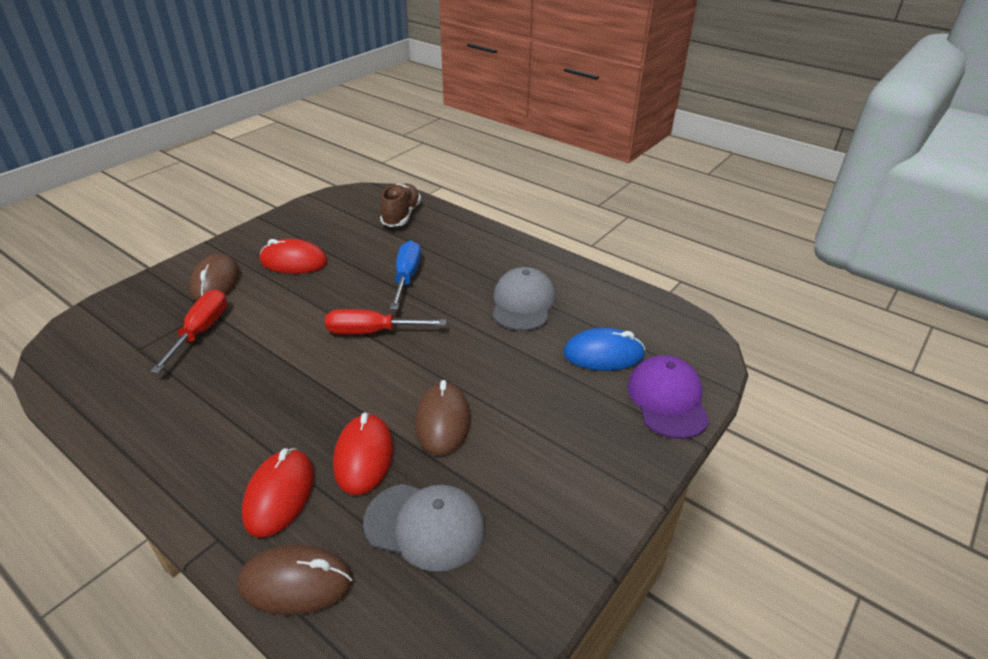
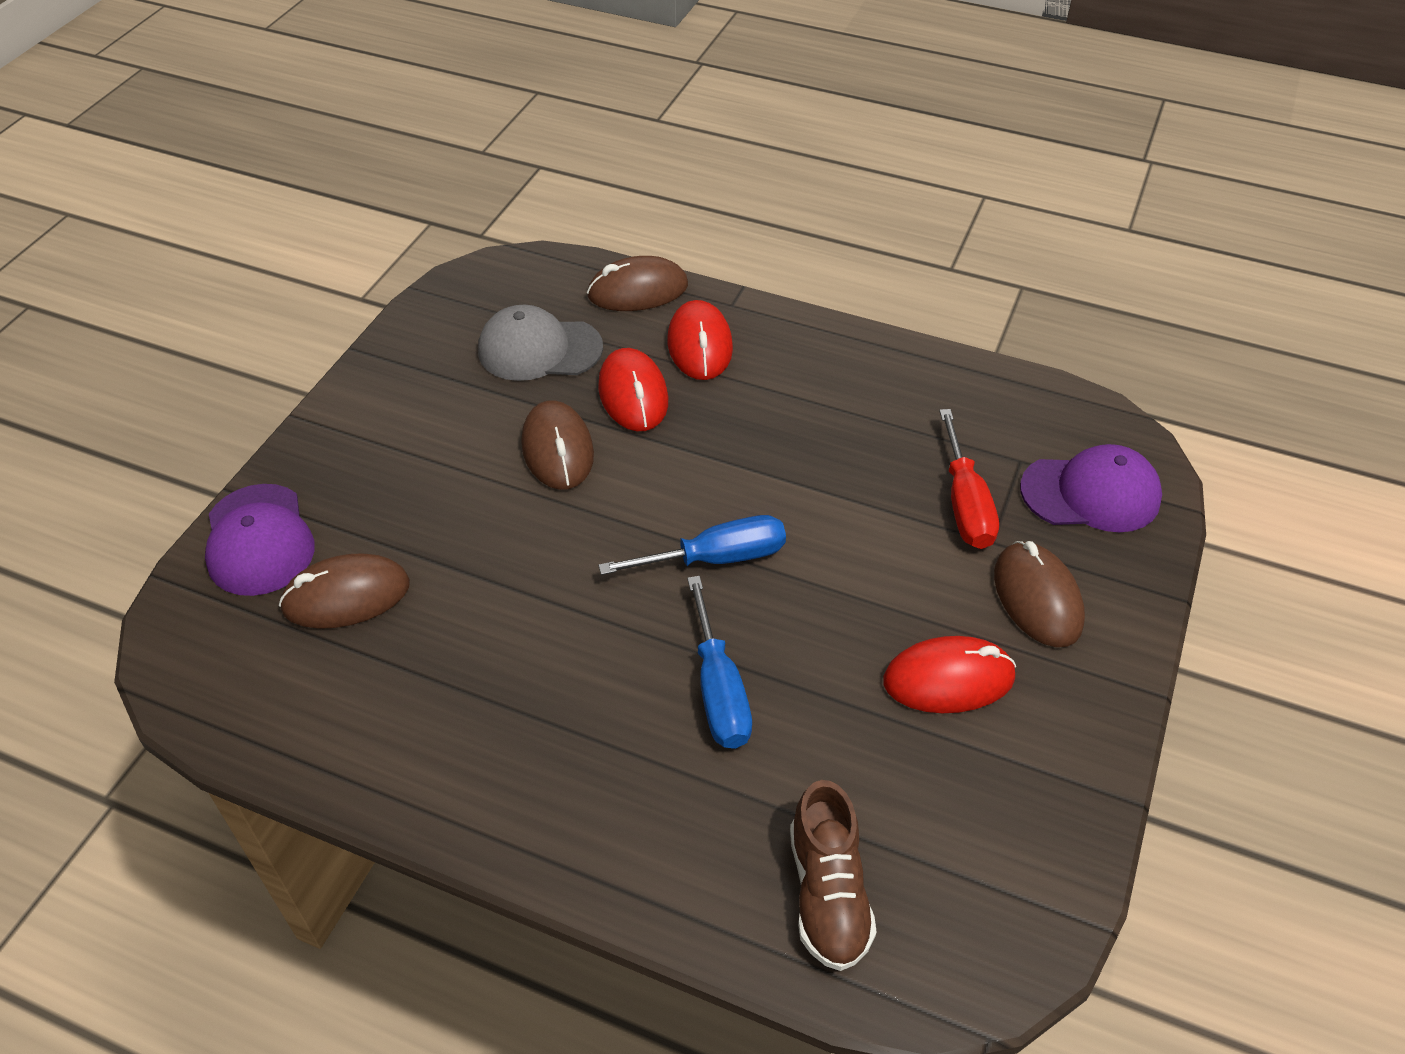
camera: 165 degrees right, 10 degrees up
(123, 322) = (1091, 493): none -> purple cap
(371, 332) = (716, 558): red screwdriver -> blue screwdriver
(523, 303) = (488, 675): grey cap -> none
(603, 354) = (346, 596): blue mouse -> brown mouse

